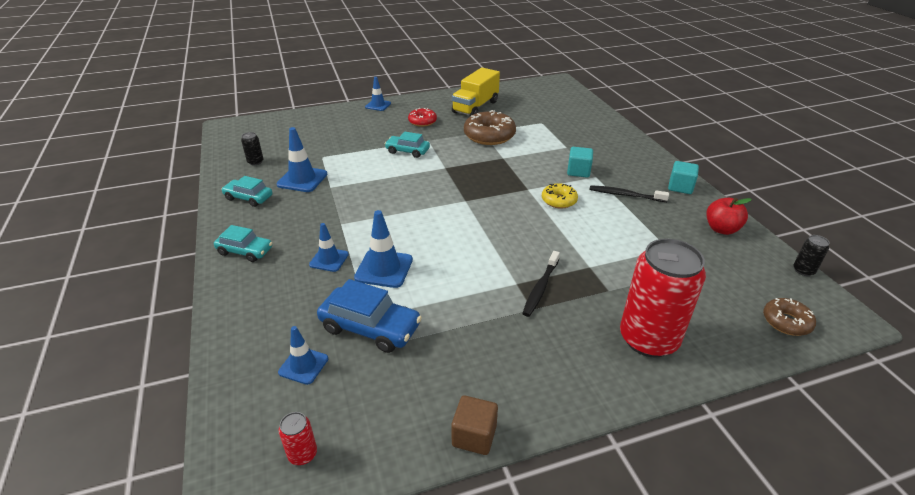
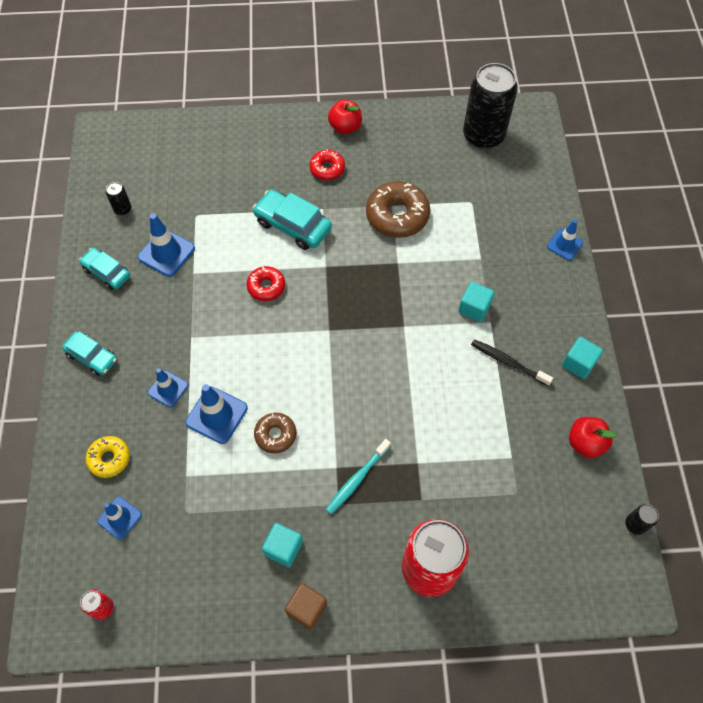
camera: 15 degrees right, 25 degrees up
(370, 327) = (185, 488): blue car -> none
(378, 105) = (283, 121): blue traffic cone -> blue traffic cone (564, 245)
(399, 185) = (266, 287): none -> red donut
(407, 151) = (293, 226): turquoise car -> turquoise car, size x1.54
(427, 102) = (345, 127): none -> red apple
(474, 436) = (237, 628): brown cube -> brown cube (307, 609)
(475, 107) = (402, 150): yellow truck -> none
(494, 353) = (283, 548): none -> turquoise cube
(531, 94) = (483, 135): none -> black can
(540, 288) = (357, 479): black toothbrush -> turquoise toothbrush
(559, 200) = (430, 354): yellow donut -> yellow donut (109, 459)
(786, 322) = (572, 584): brown donut -> brown donut (275, 435)

